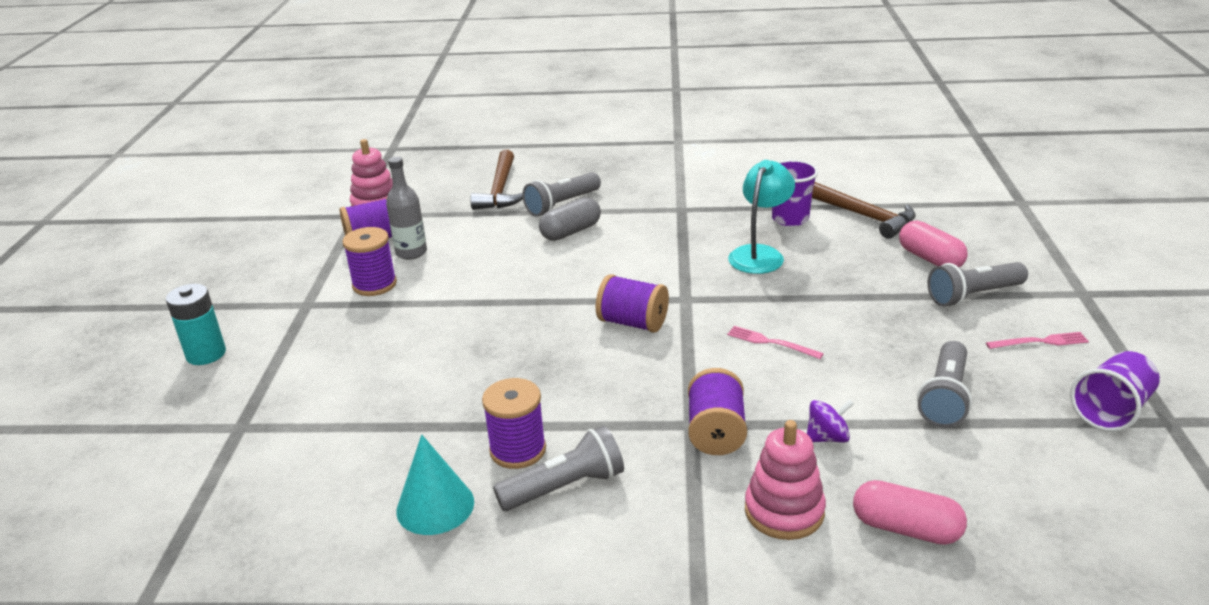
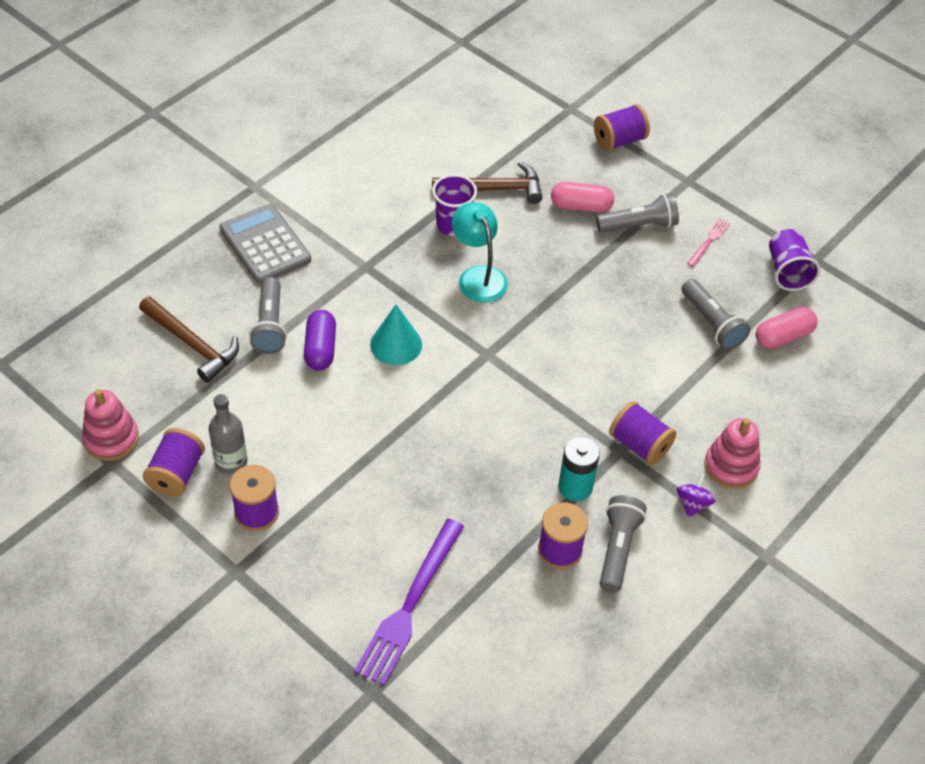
camera: 55 degrees left, 20 degrees up
(206, 354) = (241, 672): turquoise battery -> turquoise battery (575, 487)
(356, 398) = (409, 605): none -> purple fork
(435, 506) = (573, 623): turquoise cone -> turquoise cone (396, 344)
(571, 232) = (320, 349): grey capsule -> purple capsule
(633, 168) = (265, 244): none -> grey calculator
(633, 323) = (485, 401): purple spool -> purple spool (619, 140)
(771, 342) = (582, 352): pink fork -> none
(827, 437) = (693, 400): purple spinning top -> purple spinning top (693, 504)
(906, 528) = (788, 428): pink capsule -> pink capsule (783, 337)
(973, 296) = (639, 225): grey flashlight -> grey flashlight turned 120 degrees counterclockwise

